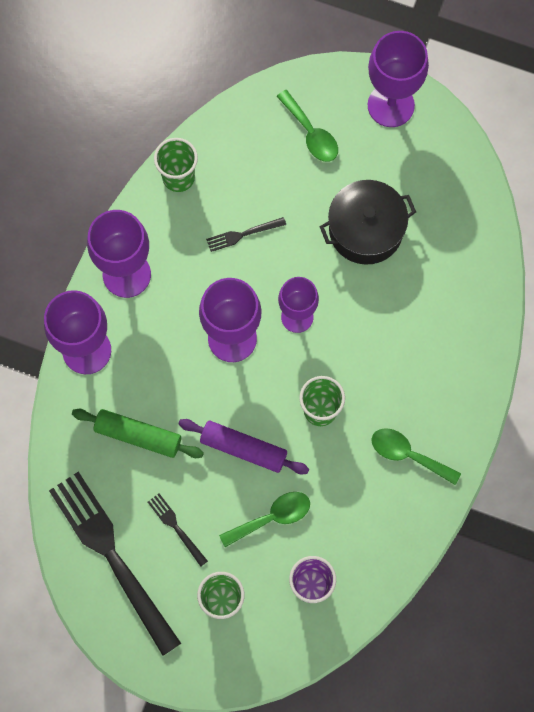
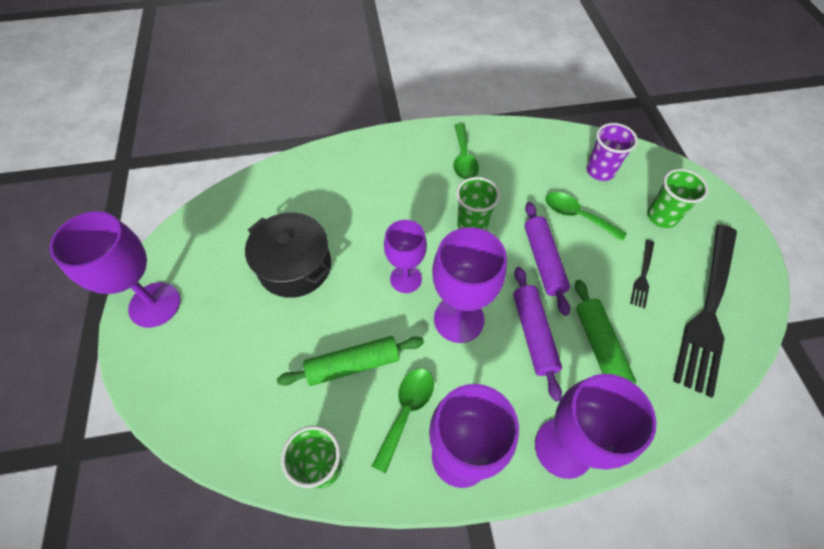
camera: 120 degrees left, 15 degrees down
(182, 390) = (533, 334): none -> purple rolling pin
(242, 234) = (353, 364): black fork -> green rolling pin
(311, 133) = (213, 359): green spoon -> green spoon (406, 411)

